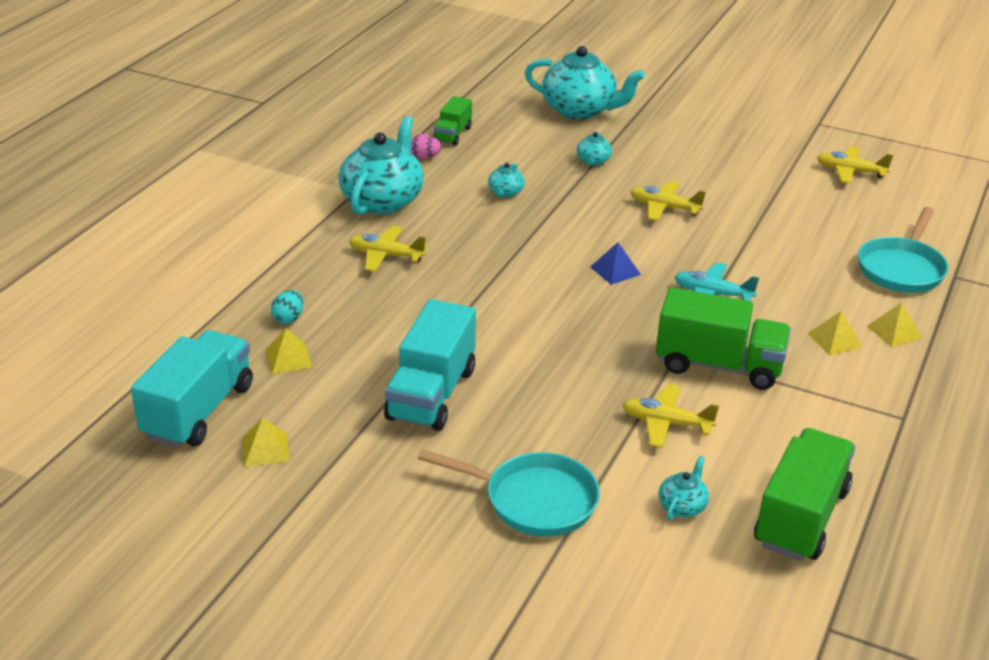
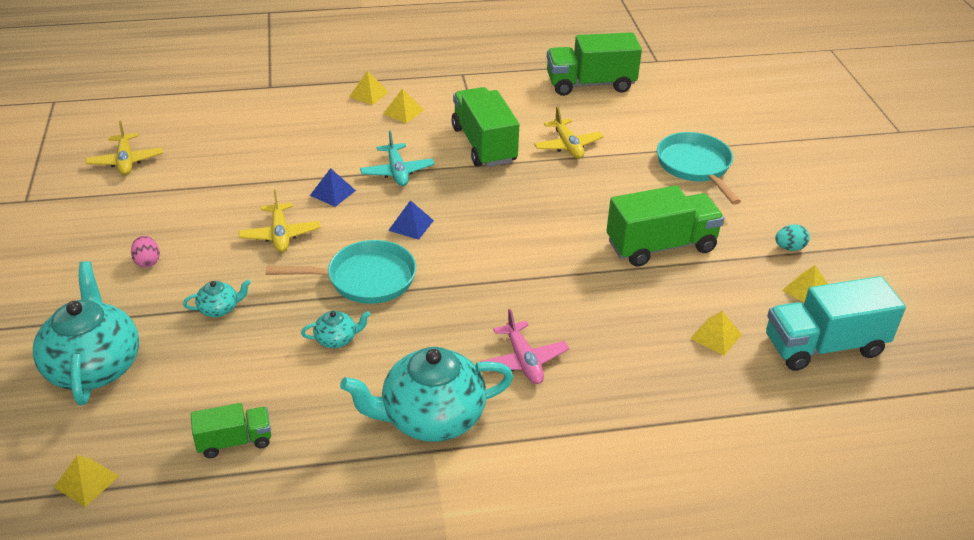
camera: 125 degrees left, 5 degrees up
(288, 318) = (674, 367): turquoise egg -> turquoise egg (789, 248)
(386, 256) = (523, 360): yellow plane -> pink plane
(424, 157) = (310, 436): pink egg -> pink egg (147, 261)
(431, 394) = (661, 246): turquoise truck -> green truck
(478, 90) = (86, 481): none -> yellow pyramid
(682, 506) = (631, 119): turquoise teapot -> none
(707, 249) = (332, 193): none -> blue pyramid
(901, 269) = (278, 107): turquoise pan -> turquoise pan (365, 279)

